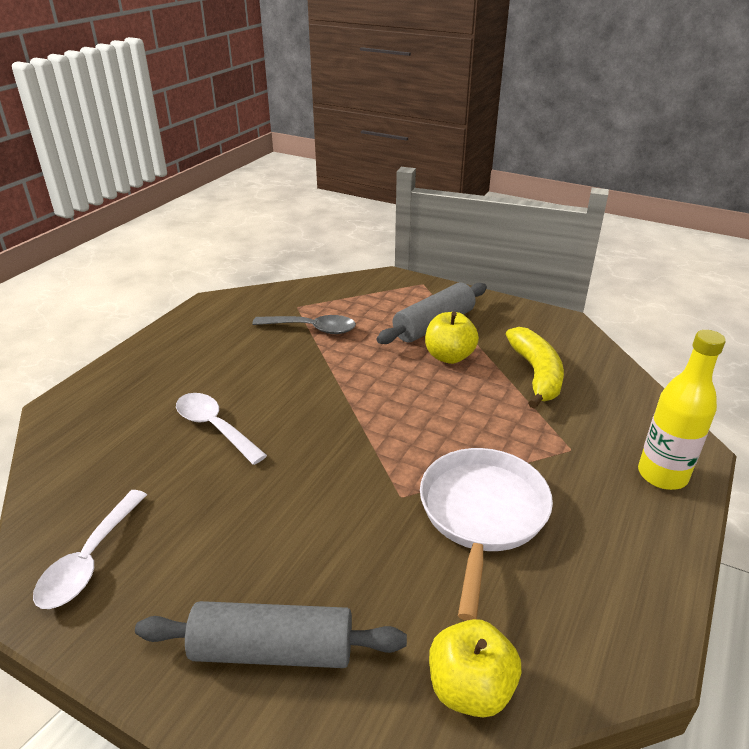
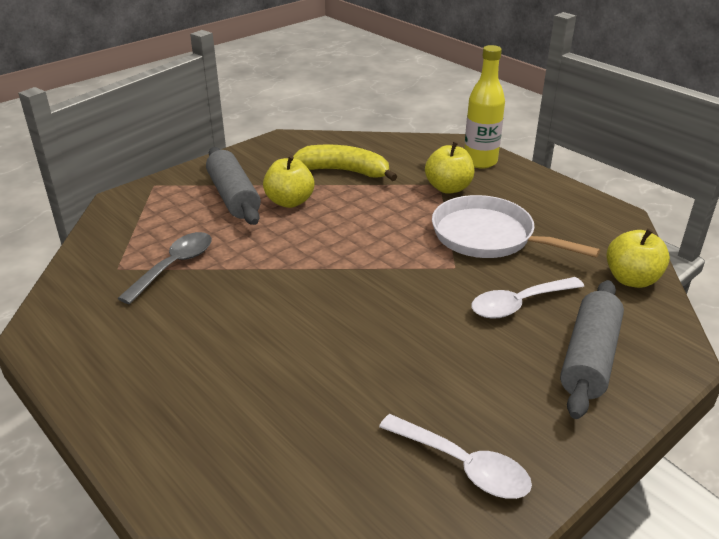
camera: 70 degrees left, 0 degrees up
(214, 427) = (303, 358): white spoon -> white spoon (519, 304)
(568, 459) = (448, 188): none -> yellow apple

